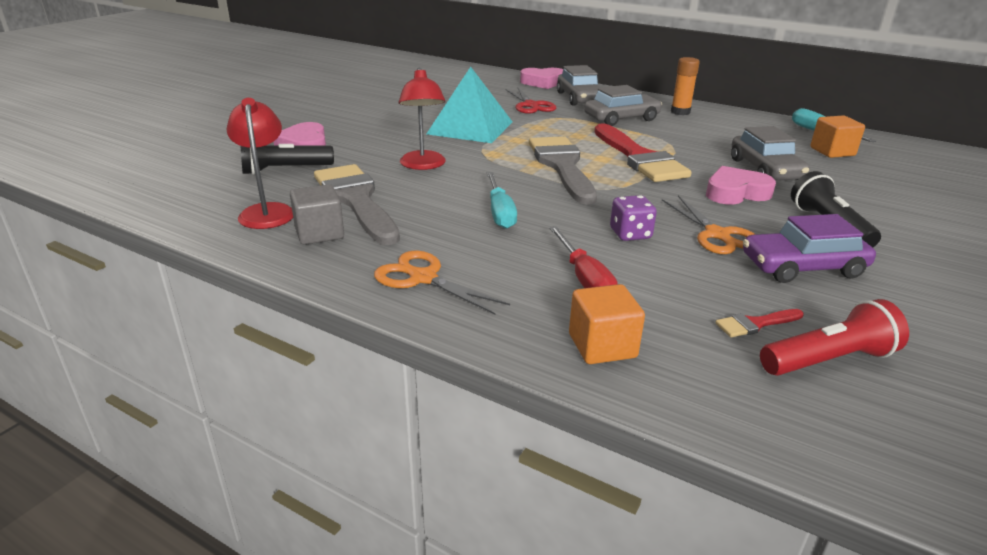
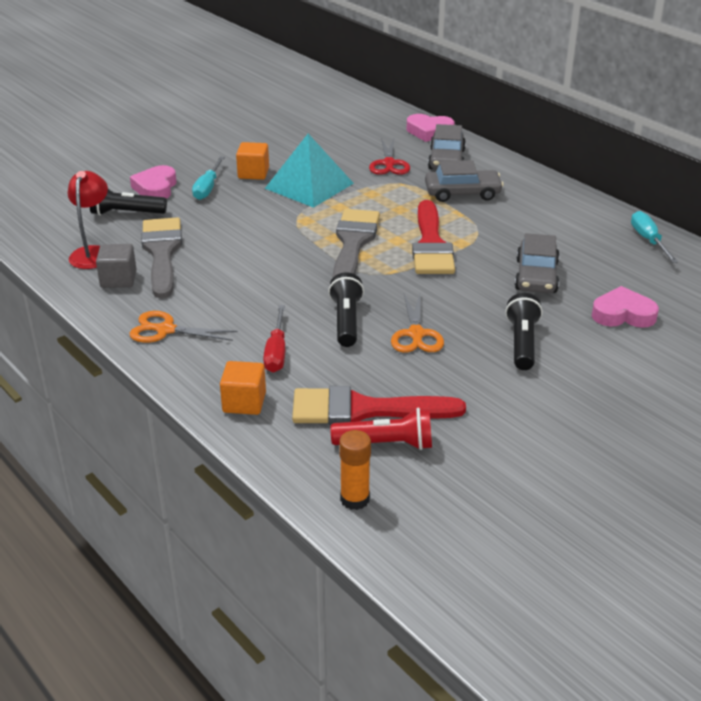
camera: 20 degrees right, 5 degrees up
(422, 278) = (165, 330): orange scissors -> orange scissors turned 45 degrees counterclockwise
(423, 165) = (237, 224): red lamp -> none
(500, 212) = (262, 283): turquoise screwdriver -> turquoise screwdriver (208, 188)
(630, 234) = (346, 321): purple dice -> black flashlight
(680, 112) = (532, 192): orange glue stick -> orange glue stick (355, 499)
(736, 193) = (479, 296): pink heart -> pink heart (623, 314)
(755, 324) = (364, 410): red brush -> red brush, size x2.43
(802, 267) = (453, 374): purple car -> none
(832, 151) = (630, 266): orange cube -> orange cube (253, 173)

